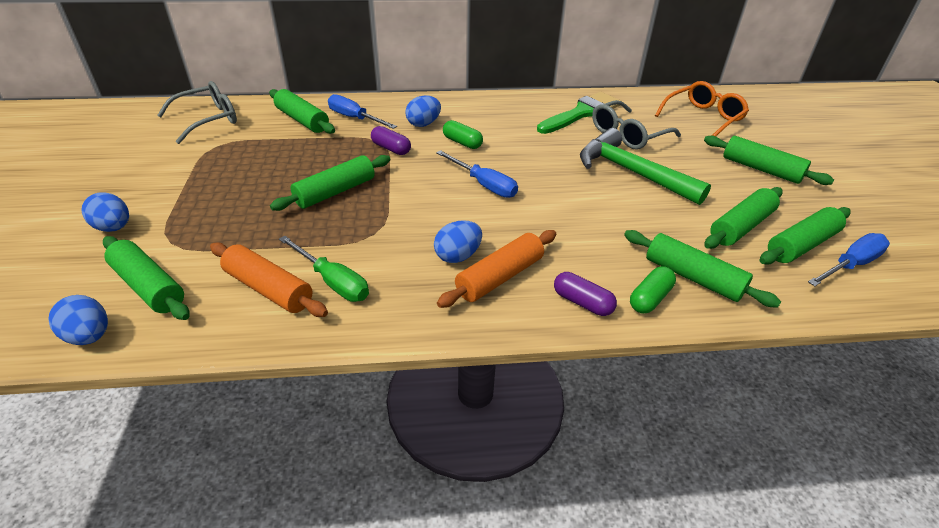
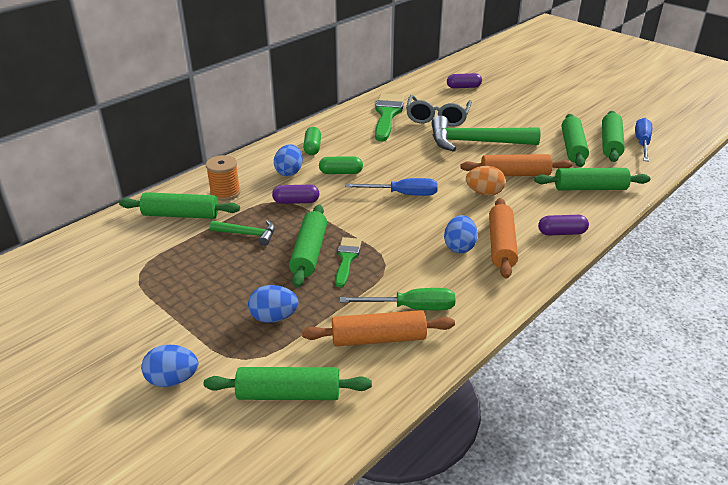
camera: 40 degrees left, 5 degrees down
(90, 336) = (308, 450): blue egg -> blue egg (274, 317)
(208, 120) = (86, 256): grey glasses -> none
(319, 155) = (248, 234): none -> green hammer
(353, 212) = (347, 259): none -> green brush
(355, 118) = (225, 192): blue screwdriver -> orange spool
(563, 222) = (484, 193): none -> orange egg
(625, 220) = (514, 174): none -> orange rolling pin
(649, 298) = (587, 211): green capsule -> green capsule (312, 148)
(703, 118) = (463, 87): orange glasses -> purple capsule
(761, 169) = (537, 107): green rolling pin -> none

